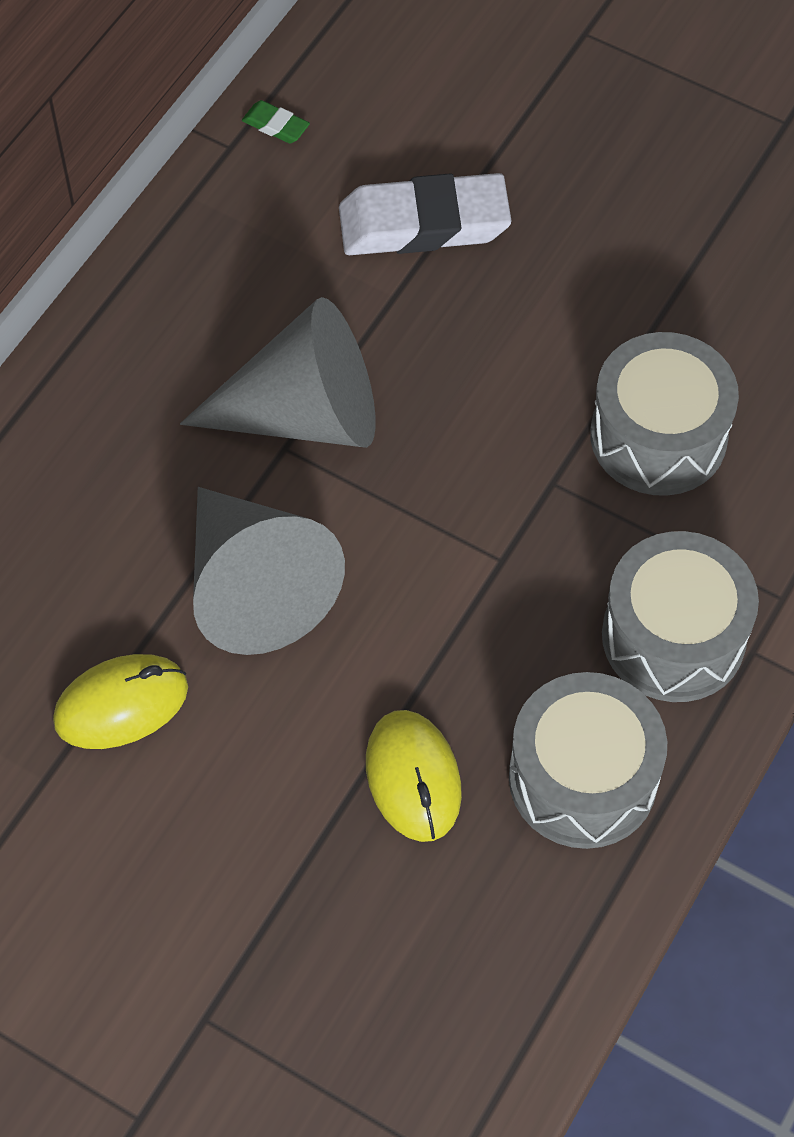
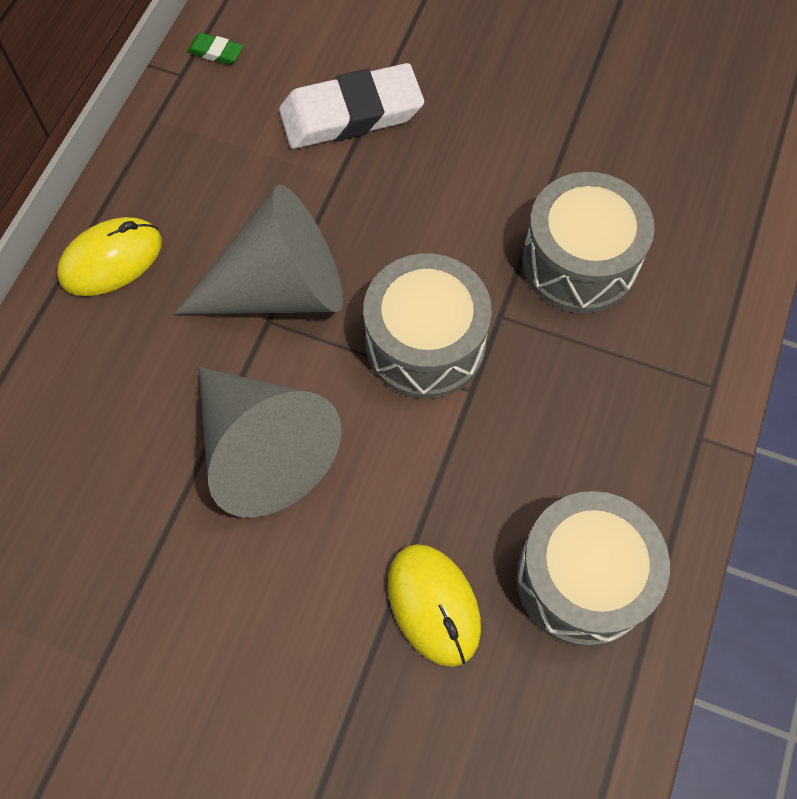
camera: 10 degrees left, 5 degrees up
(121, 704) = (160, 580): yellow mouse -> yellow mouse (111, 260)
(673, 636) = (631, 435): grey drum -> grey drum (425, 343)

